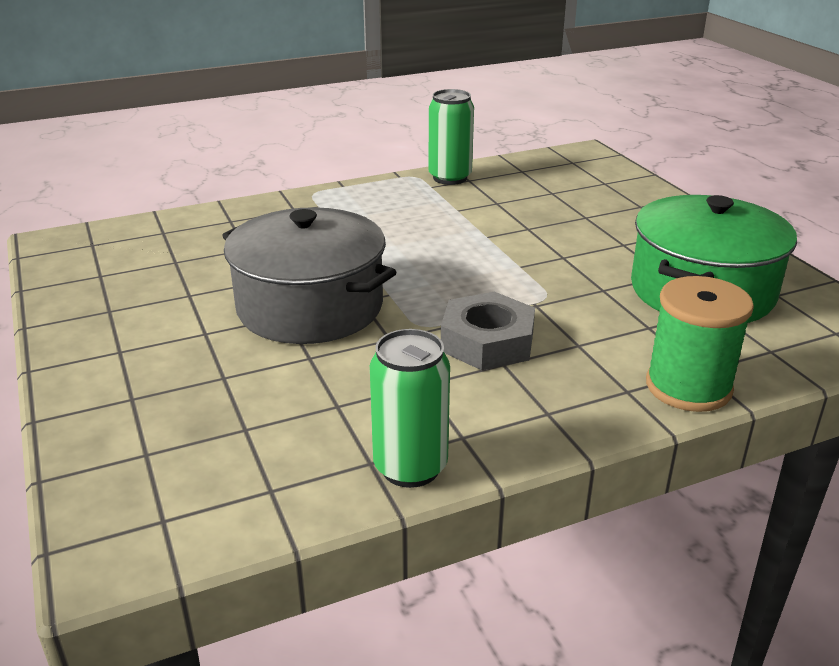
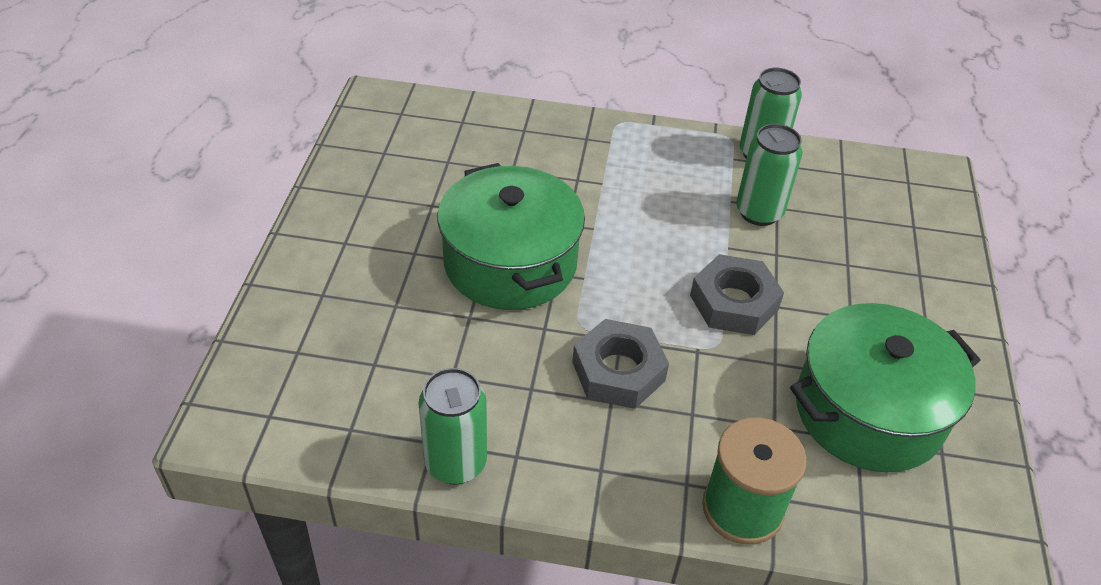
camera: 30 degrees right, 15 degrees up
(310, 307) = (510, 263): grey pot -> green pot
(487, 209) = (759, 212): none -> green can
(530, 266) = (734, 302): none -> grey nut

